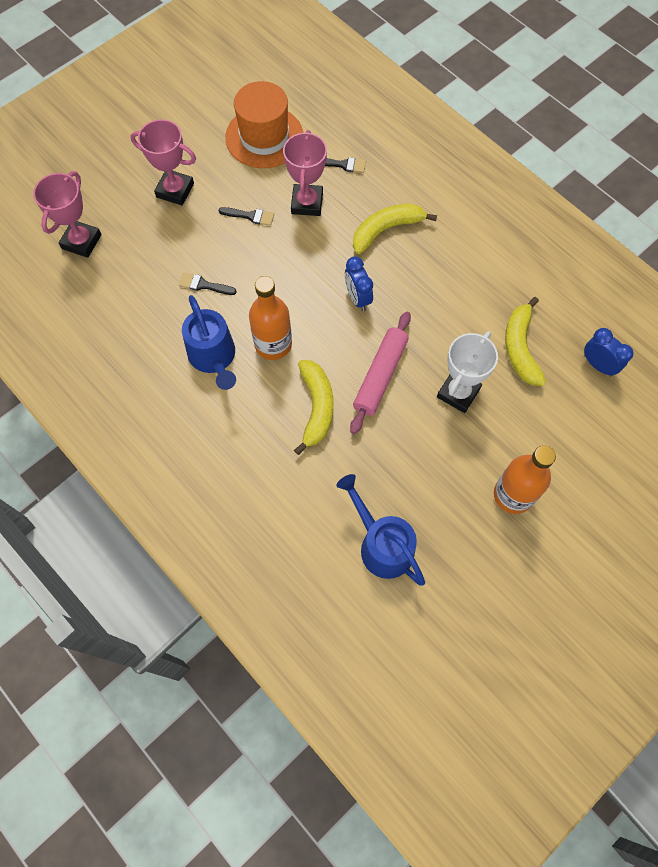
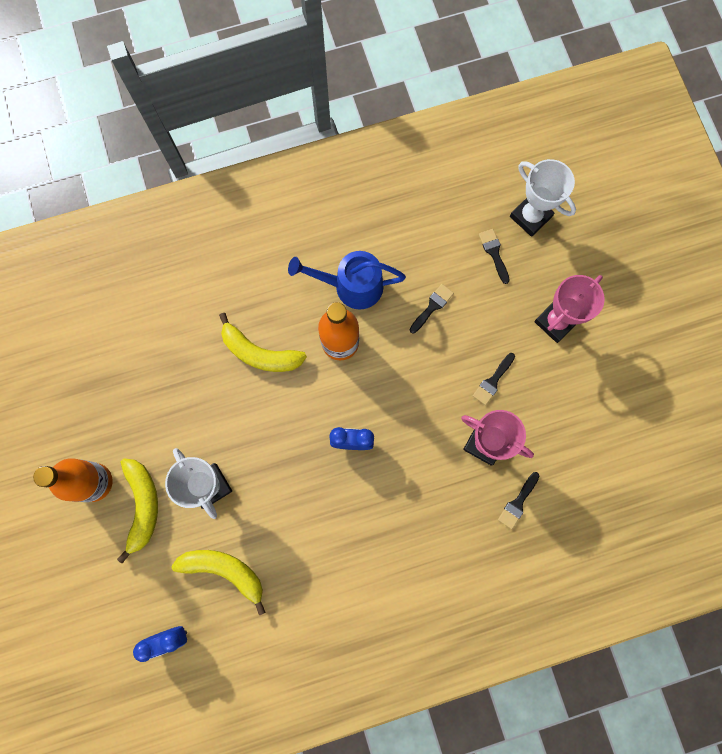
camera: 115 degrees right, 10 degrees up
(81, 241) = (530, 217): pink trophy -> white trophy
(130, 257) = (494, 253): none -> black brush
(264, 137) = (588, 437): orange hat -> none
(380, 376) = (262, 423): pink rolling pin -> none
(381, 544) = (113, 350): blue watering can -> none
(386, 230) = (416, 508): yellow banana -> yellow banana (142, 506)

